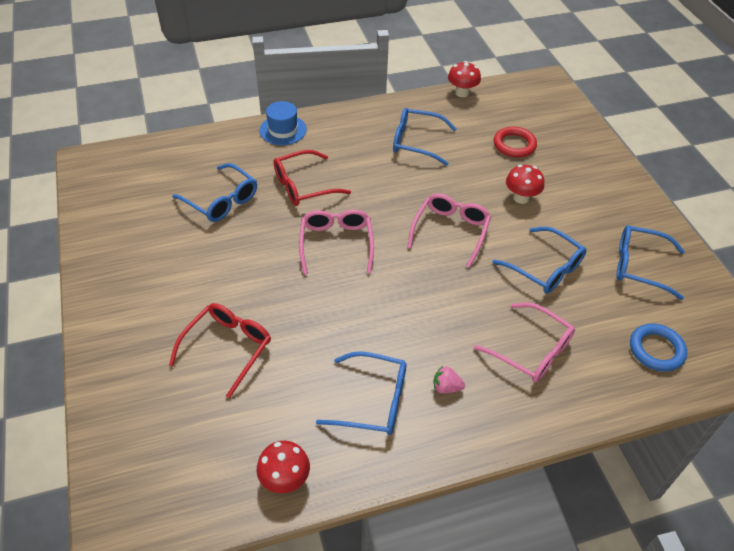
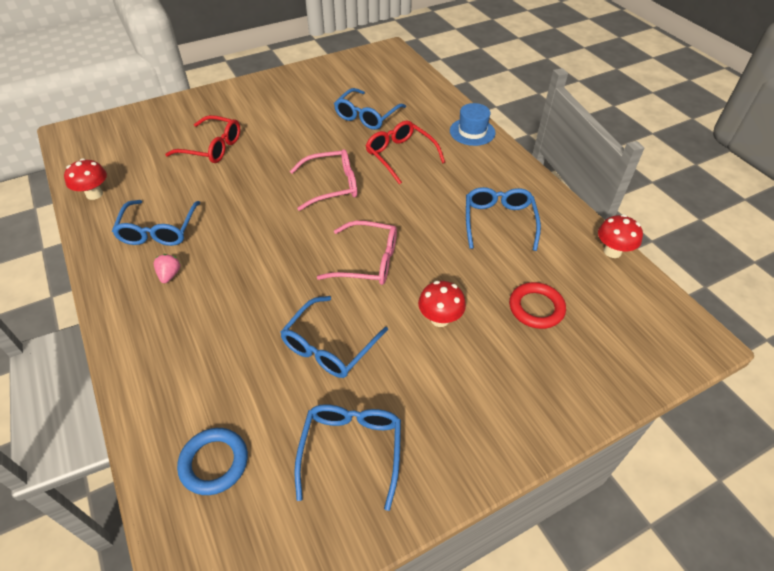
camera: 80 degrees right, 0 degrees up
(531, 350) = (212, 337): pink glasses -> none

